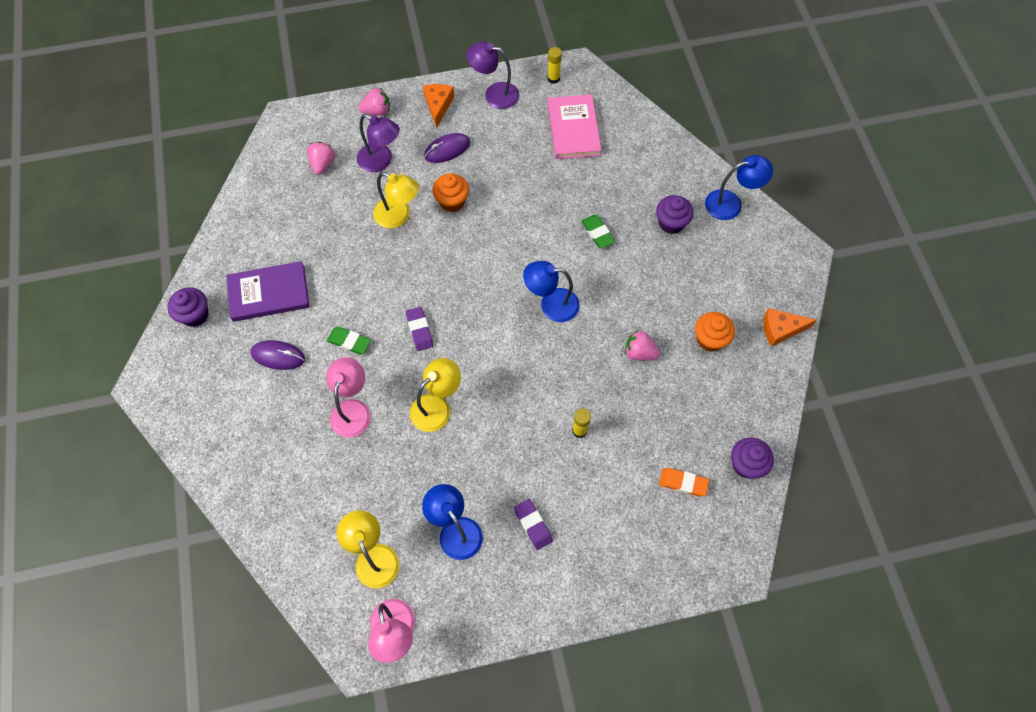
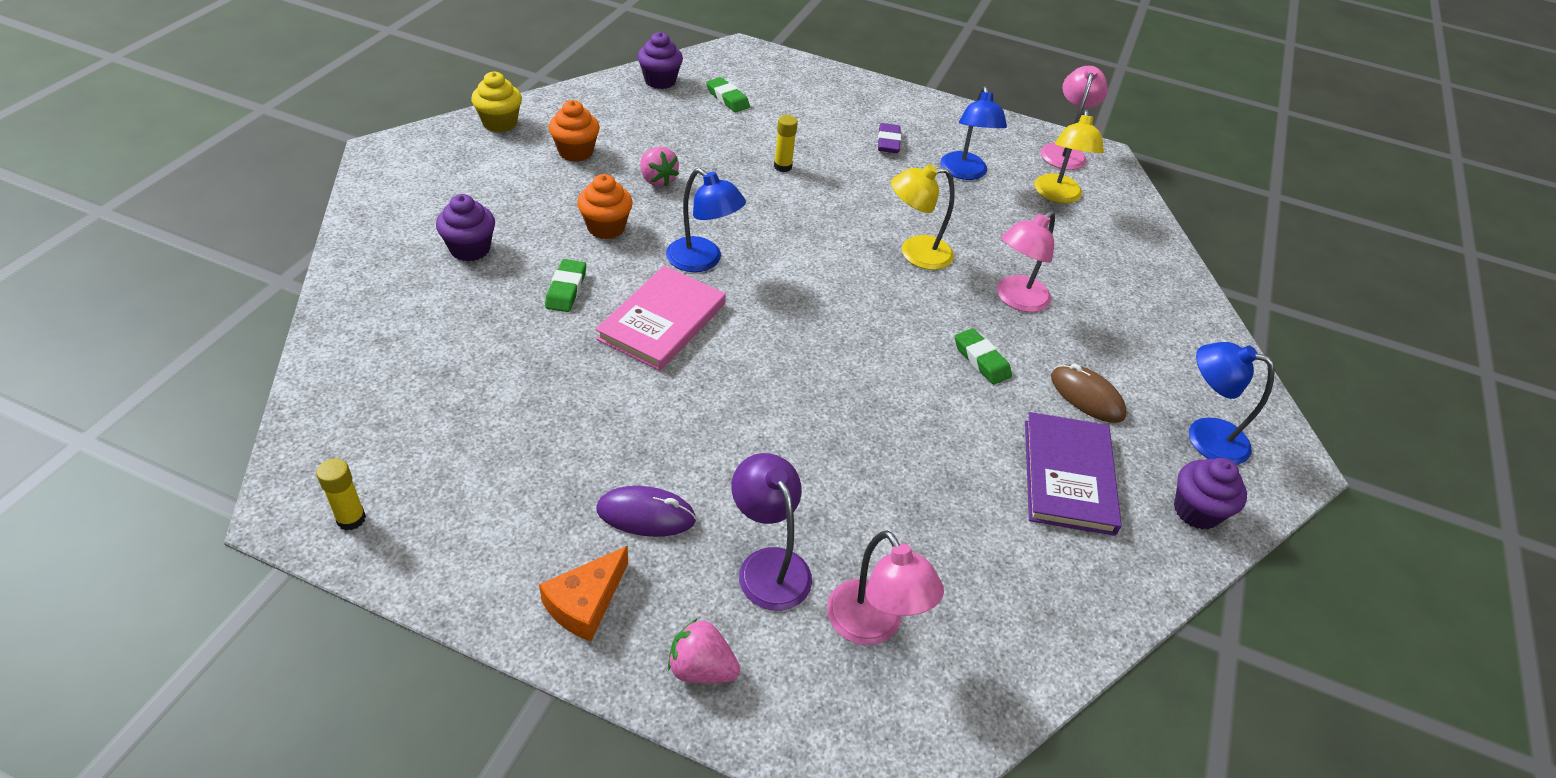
camera: 150 degrees left, 20 degrees down
(269, 293) = (1068, 476): purple book -> purple book turned 75 degrees clockwise
(278, 356) = (1087, 396): purple mouse -> brown mouse
(323, 164) = (872, 626): pink strawberry -> pink lamp
(398, 216) = (807, 463): yellow lamp -> none
(419, 330) = (882, 323): purple eraser -> none
(452, 201) = (711, 435): orange cupcake -> orange cupcake (606, 227)
(494, 94) = (473, 558): purple lamp -> none
(573, 129) = (429, 421): pink book -> pink book (662, 321)
(683, 483) = (727, 99): orange eraser -> green eraser
(731, 203) = (377, 226): blue lamp -> blue lamp (1204, 436)
(781, 329) = (500, 123): orange cheese -> yellow cupcake

